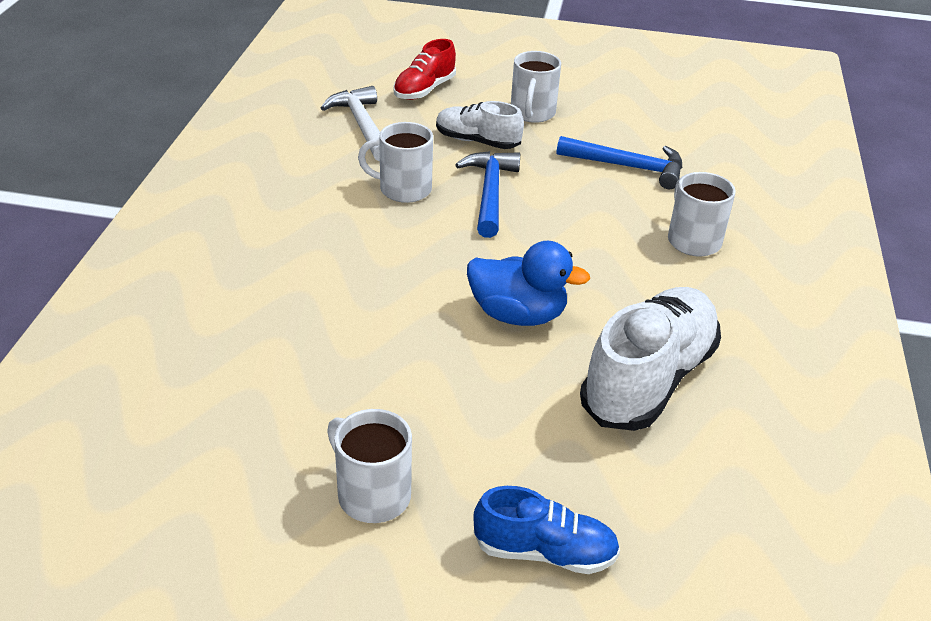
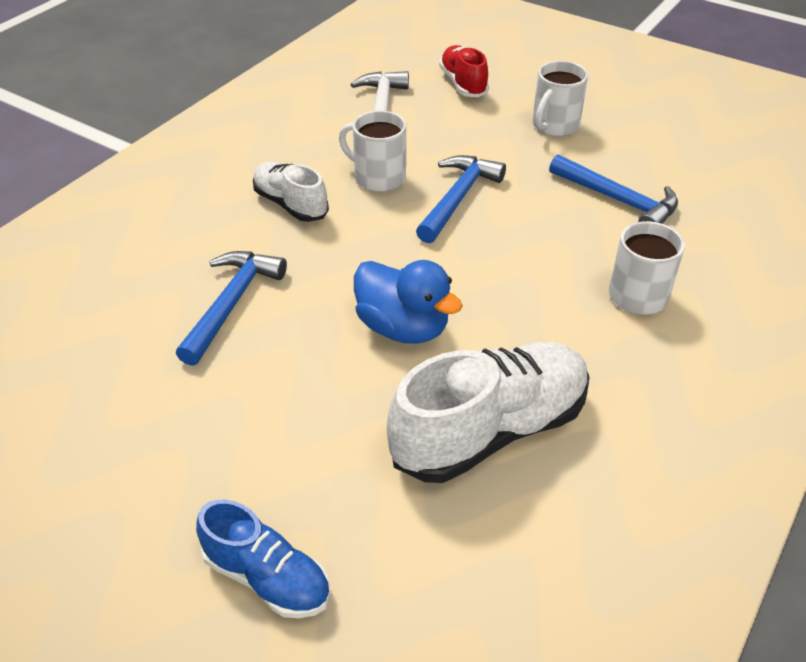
camera: 25 degrees right, 5 degrees up
(343, 333) = (232, 303): none -> blue hammer
(372, 494) = (153, 466): white mug -> none
(424, 90) = (463, 84): red shoe -> red shoe turned 105 degrees clockwise
(477, 141) = (480, 144): white shoe -> white shoe (291, 204)

